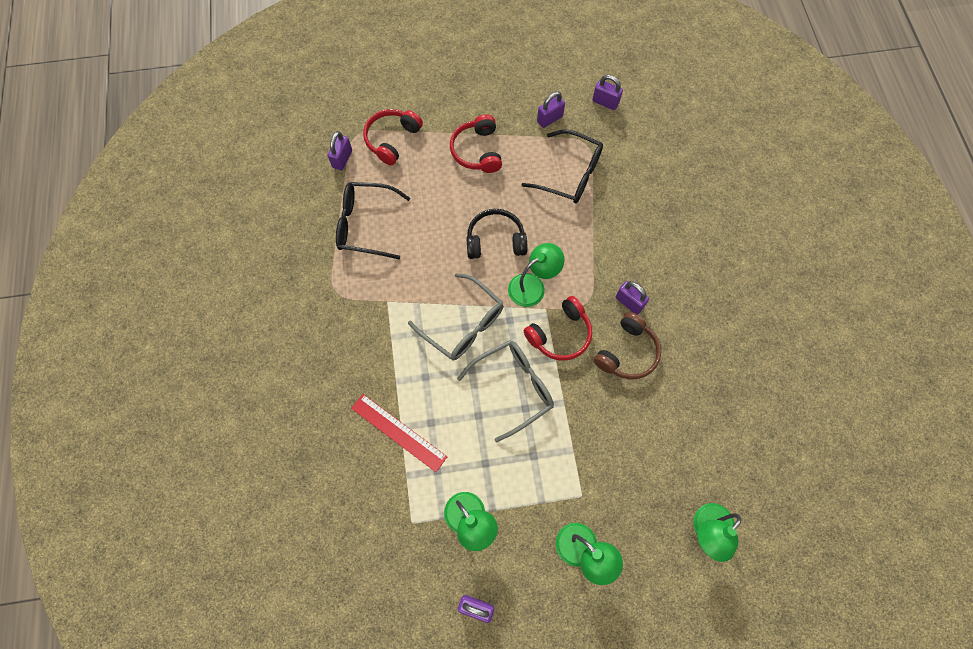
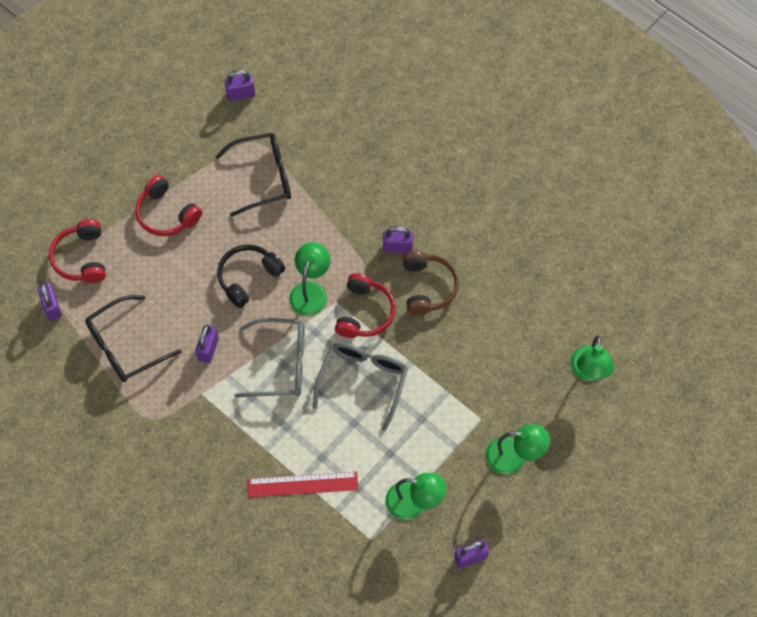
camera: 40 degrees left, 5 degrees down
(549, 119) = (205, 142): purple padlock -> purple padlock (208, 349)

